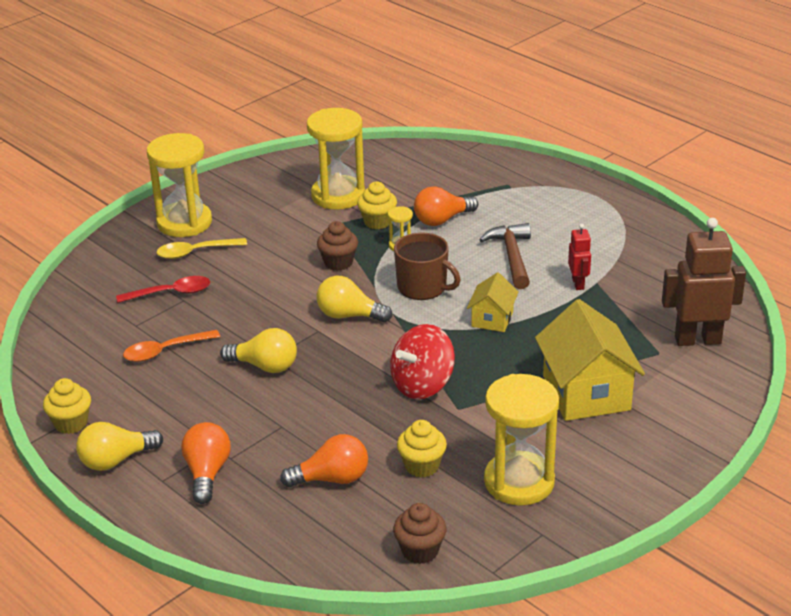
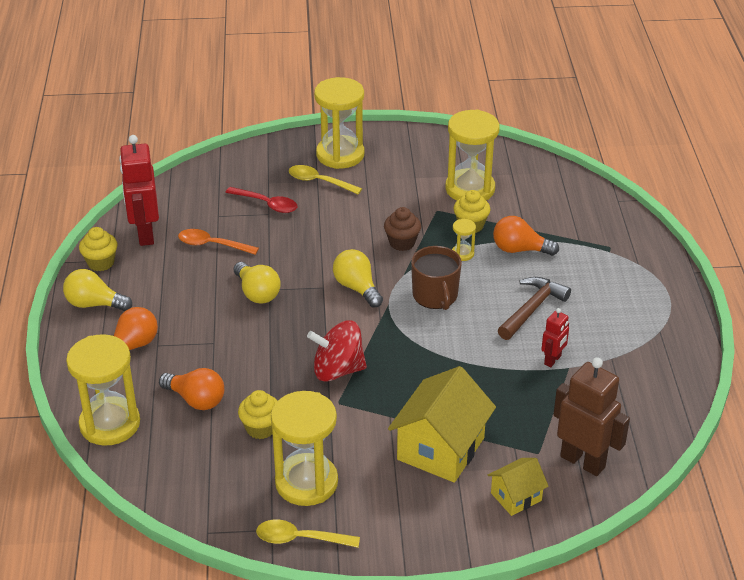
camera: 40 degrees right, 5 degrees up
(83, 376) = (145, 234): none -> red robot
(279, 546) = (110, 424): none -> yellow hourglass
(420, 551) = (183, 486): brown cupcake -> none
(492, 319) = (451, 350): yellow house -> yellow house (516, 497)
(574, 525) = (300, 539): none -> yellow spoon

